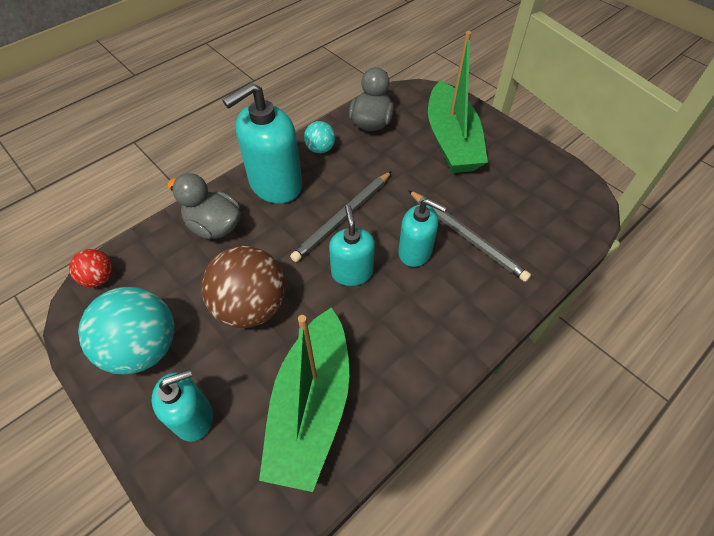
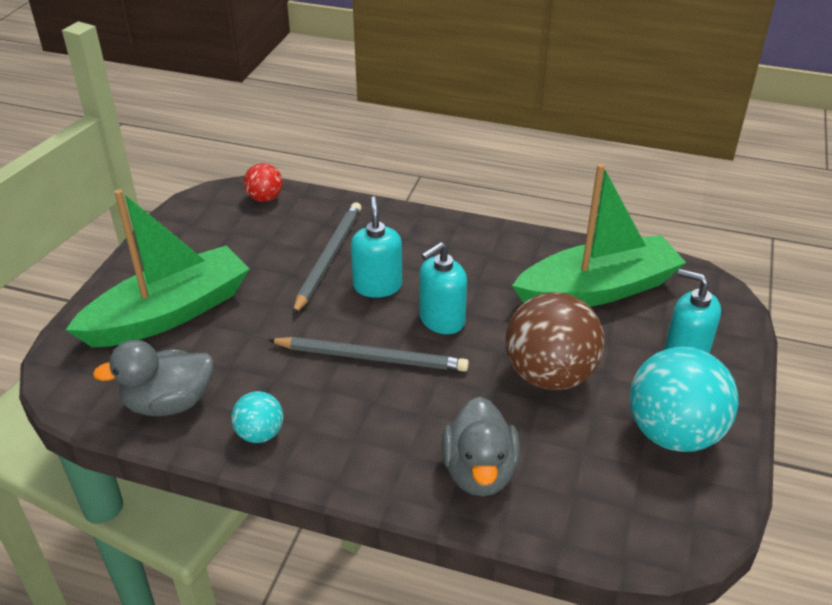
camera: 120 degrees left, 15 degrees down
(99, 278) = (650, 541): red ball -> red ball (265, 198)
(275, 184) = (362, 448): turquoise soap dispenser -> none

